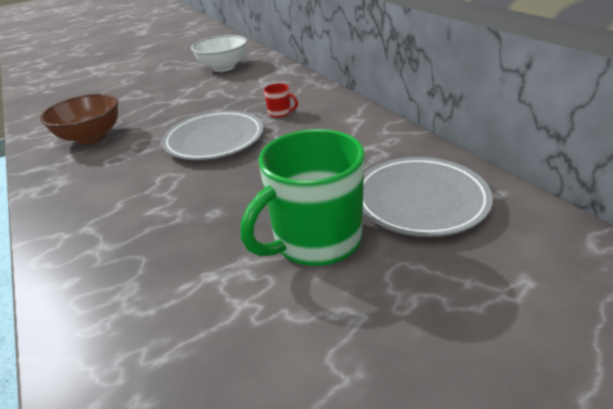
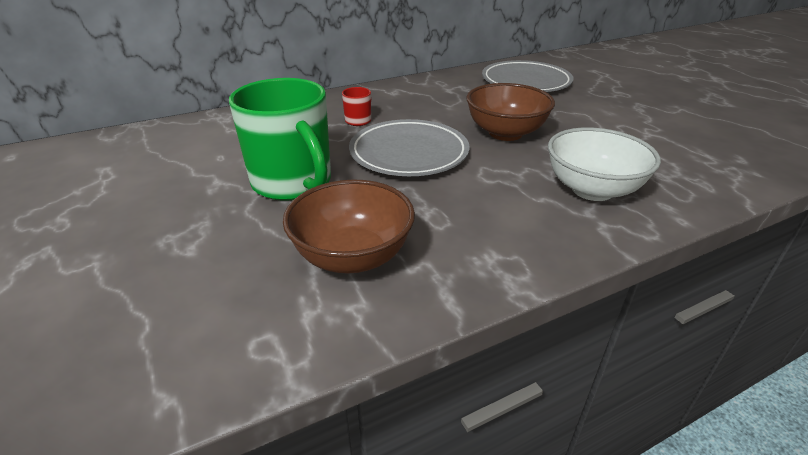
camera: 90 degrees left, 0 degrees up
(223, 67) = (151, 159): white bowl -> white bowl (592, 190)
(249, 185) = (505, 133): none -> brown bowl
(315, 240) = (576, 111): green mug -> green mug (293, 183)

